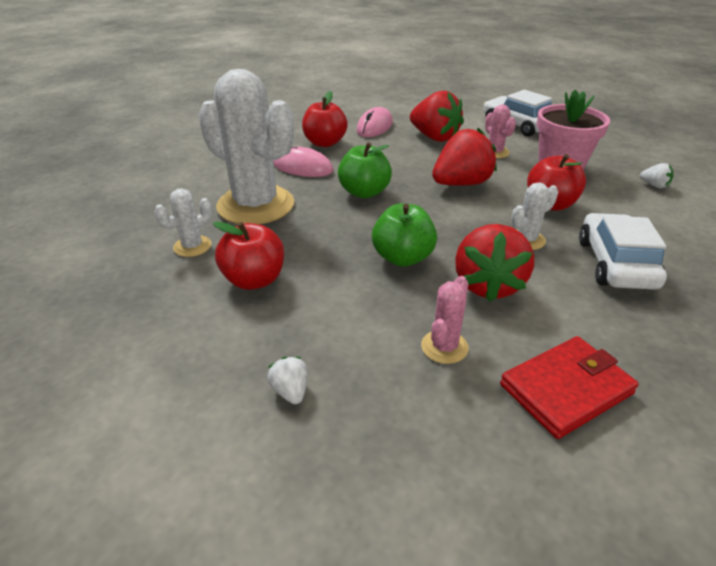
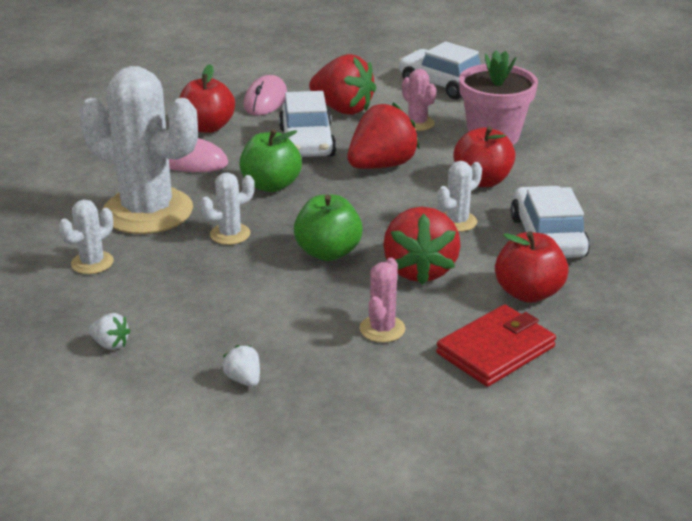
camera: 10 degrees left, 5 degrees down
(254, 280) = (175, 289): red apple -> red apple (528, 293)
(318, 232) = (230, 234): none -> white cactus
(401, 160) = (307, 142): none -> white car
(654, 185) = (596, 149): white strawberry -> white strawberry (110, 344)

